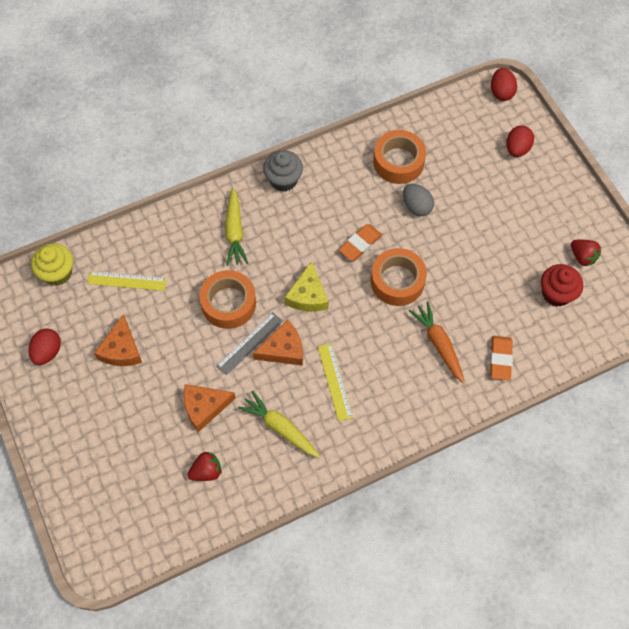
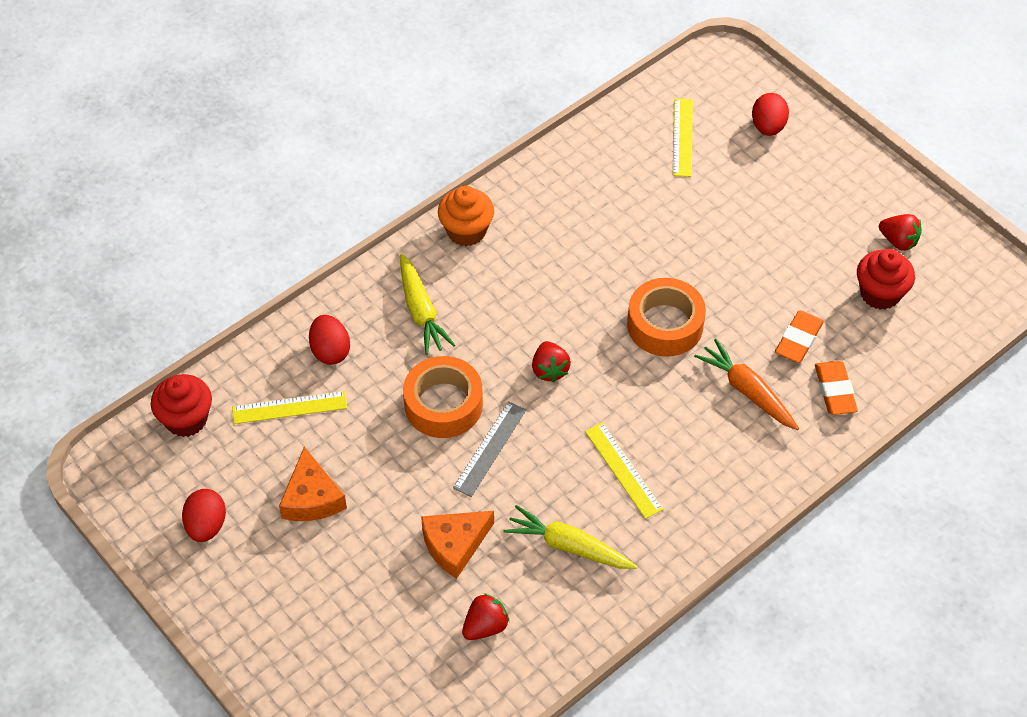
camera: 15 degrees left, 10 degrees down
(58, 273) = (186, 419): yellow cupcake -> red cupcake
(283, 180) = (466, 231): grey cupcake -> orange cupcake
(283, 349) = (539, 446): orange cheese -> none
(308, 295) = (549, 370): yellow cheese -> red strawberry
(360, 244) = (599, 289): orange eraser -> orange eraser (798, 340)
(398, 162) = (615, 175): orange tape -> none
(416, 207) = (659, 226): grey egg -> none
(454, 143) = (683, 137): none -> yellow ruler
(501, 92) = (723, 61): red egg -> red egg (330, 351)

